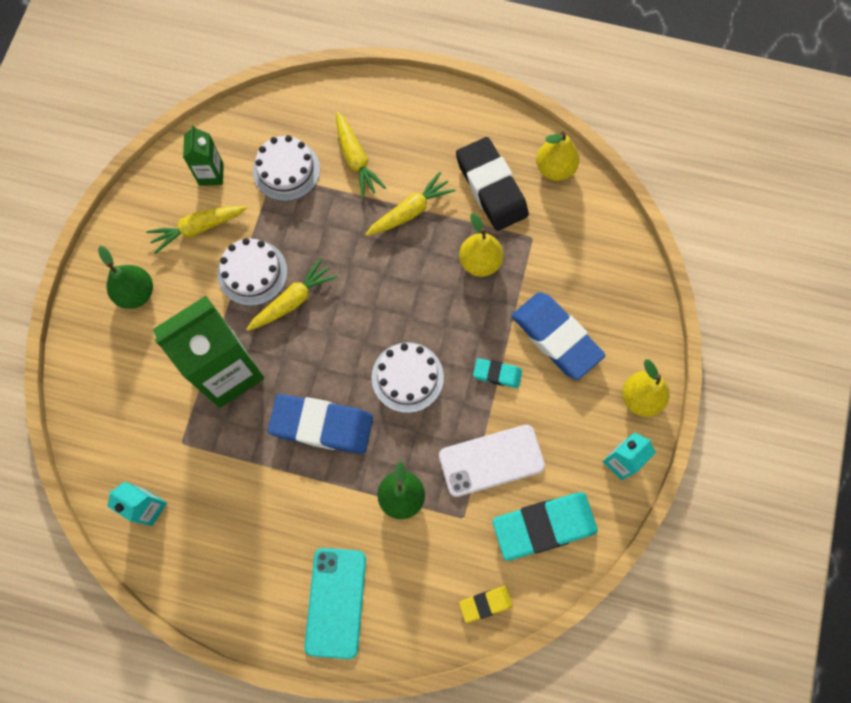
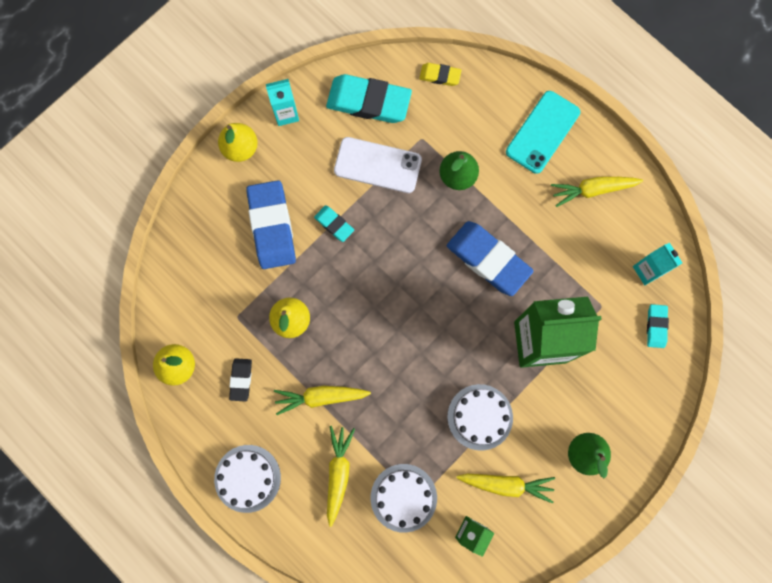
camera: 150 degrees left, 5 degrees up
(115, 452) = (656, 326): none -> turquoise eraser
(293, 300) = (459, 373): yellow carrot -> yellow carrot (593, 190)
(407, 377) = (403, 260): white cake -> white cake (247, 478)
(491, 187) = (241, 380): black eraser -> black eraser, size x0.49

